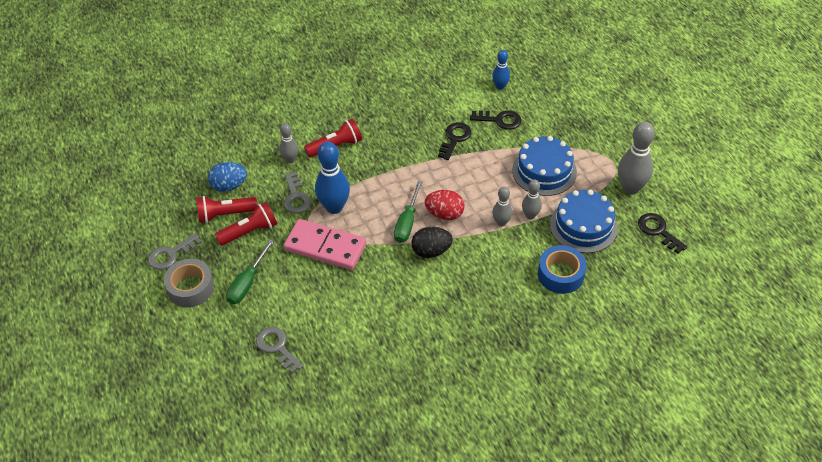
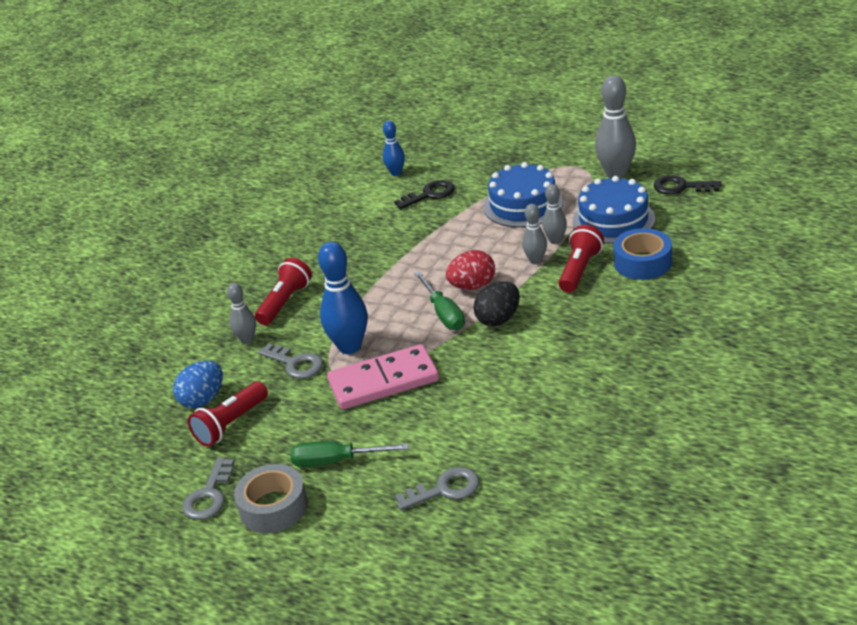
camera: 35 degrees left, 15 degrees down
(247, 283) = (336, 461): green screwdriver -> green screwdriver turned 105 degrees clockwise
(249, 232) = (280, 420): red flashlight -> red flashlight (579, 270)
(277, 347) = (444, 489): grey key -> grey key turned 150 degrees clockwise
(454, 139) = (404, 230): black key -> none

